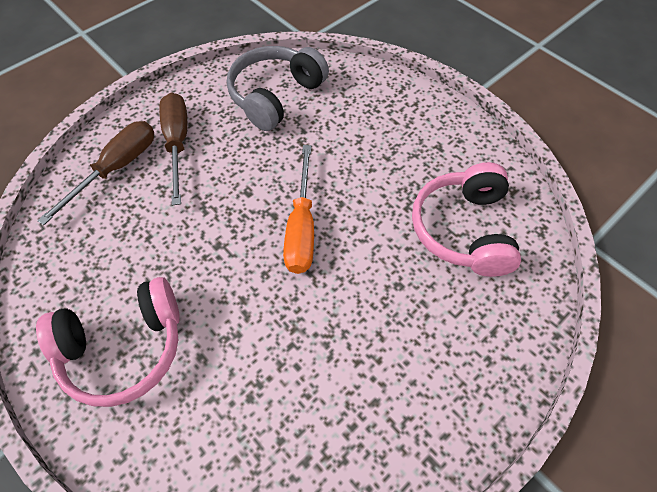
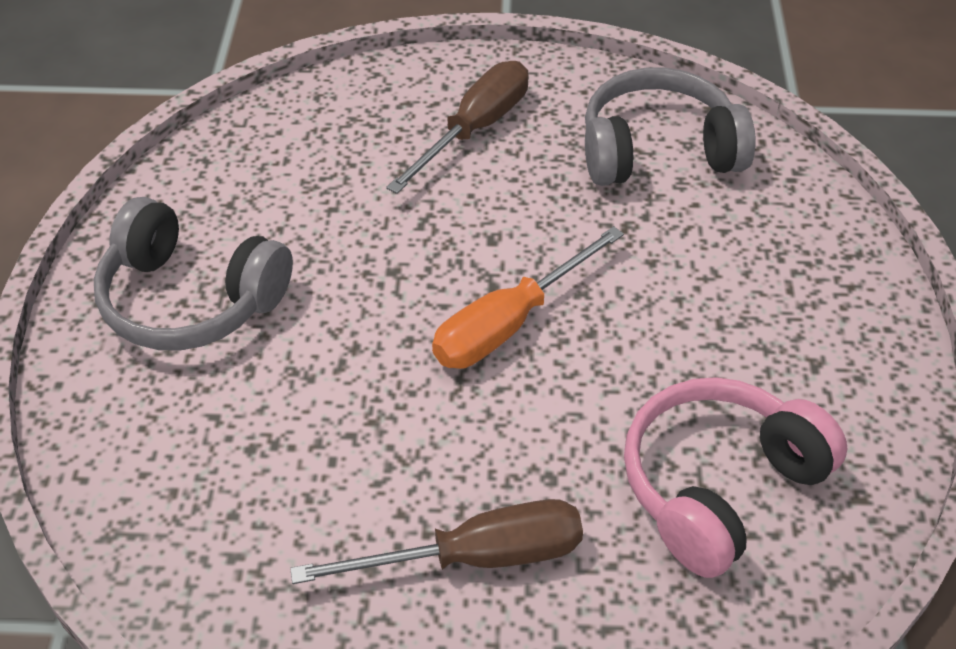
camera: 45 degrees right, 10 degrees down
(116, 169) = (379, 113): brown screwdriver -> brown screwdriver (475, 557)
(124, 348) = (190, 300): pink headphones -> grey headphones

